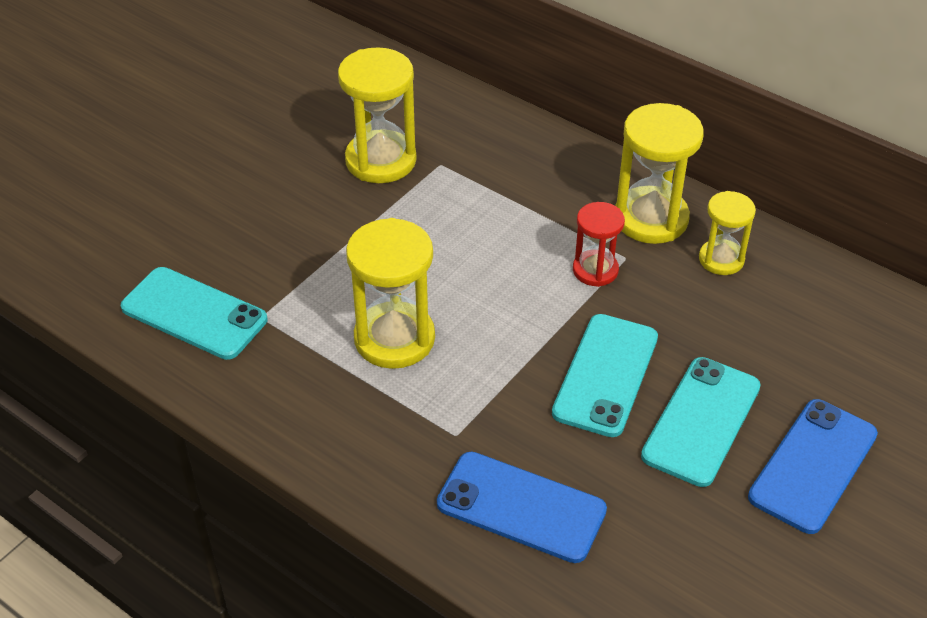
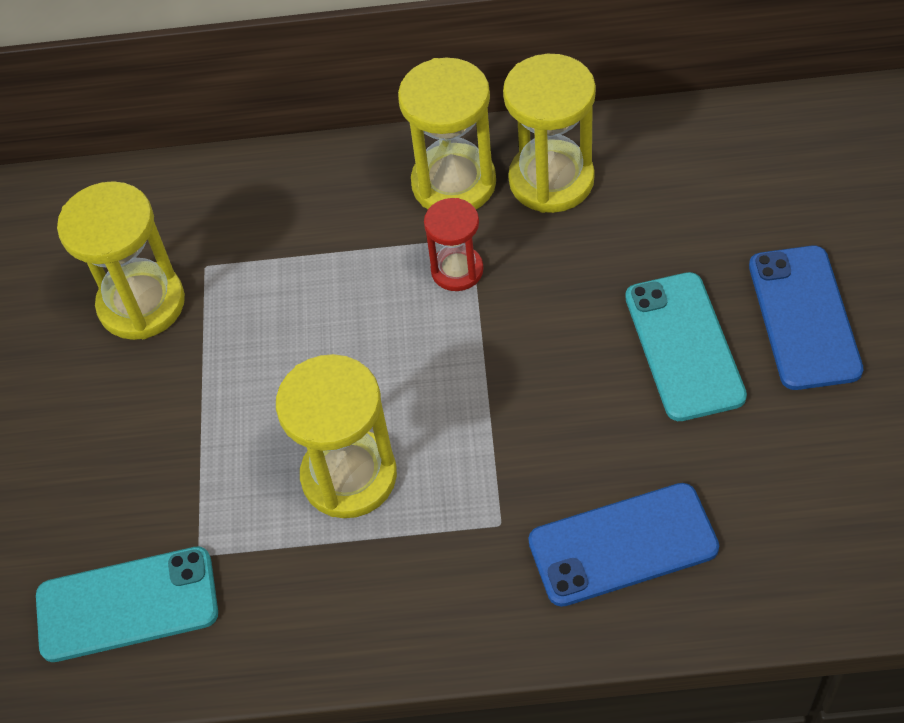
camera: 35 degrees left, 10 degrees up
(606, 375) = (567, 365): turquoise phone -> none
(721, 259) = (551, 180): yellow hourglass -> yellow hourglass, size x1.68

